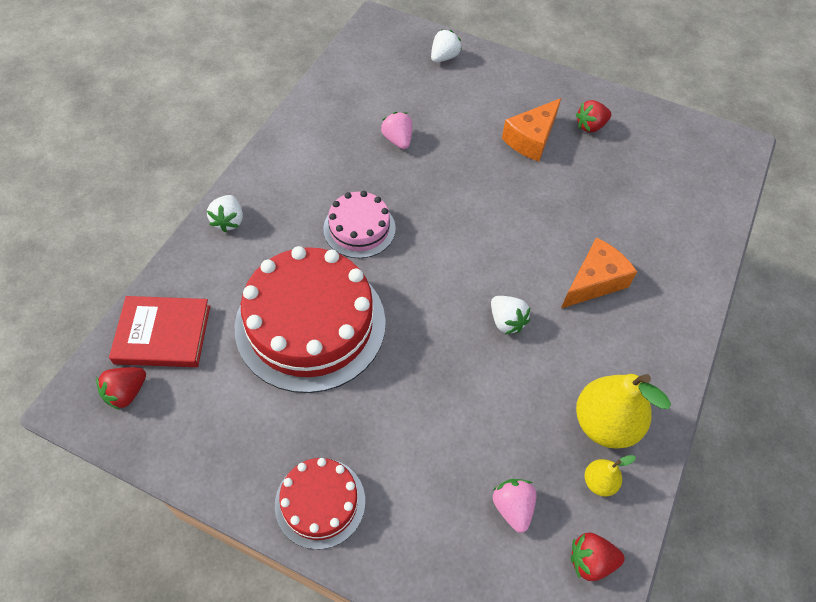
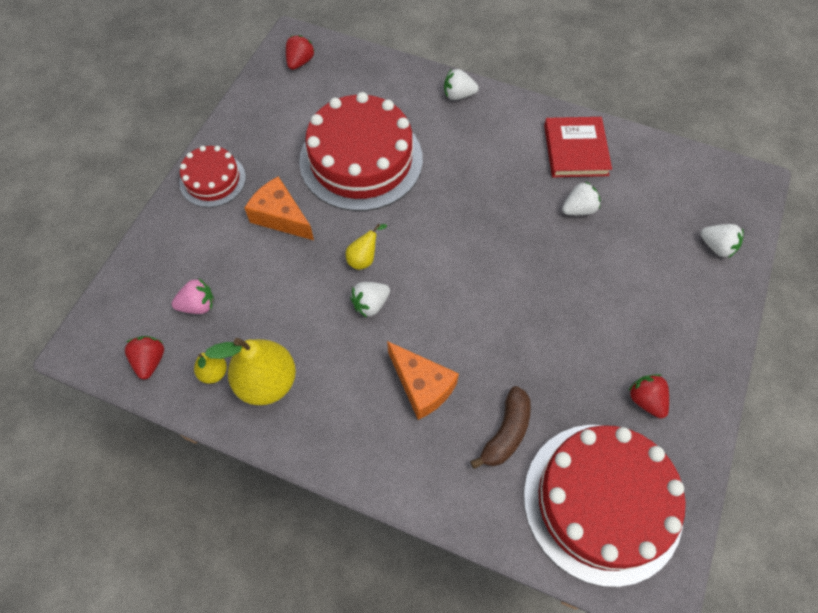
camera: 90 degrees right, 5 degrees up
(126, 393) = (300, 62): red strawberry -> red strawberry turned 75 degrees clockwise
(163, 334) = (348, 73): red book -> red book (575, 150)
(359, 228) = (463, 185): pink cake -> none
(398, 140) = (578, 209): pink strawberry -> white strawberry
(449, 325) = (364, 258): none -> yellow pear
(531, 139) = (609, 334): orange cheese -> orange cheese (280, 217)
(632, 222) = (506, 433): none -> brown banana
(680, 166) = (602, 502): none -> red cake

